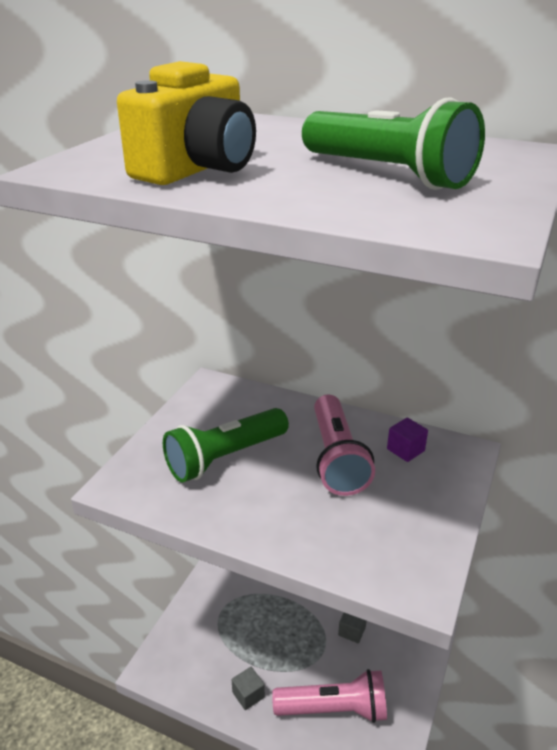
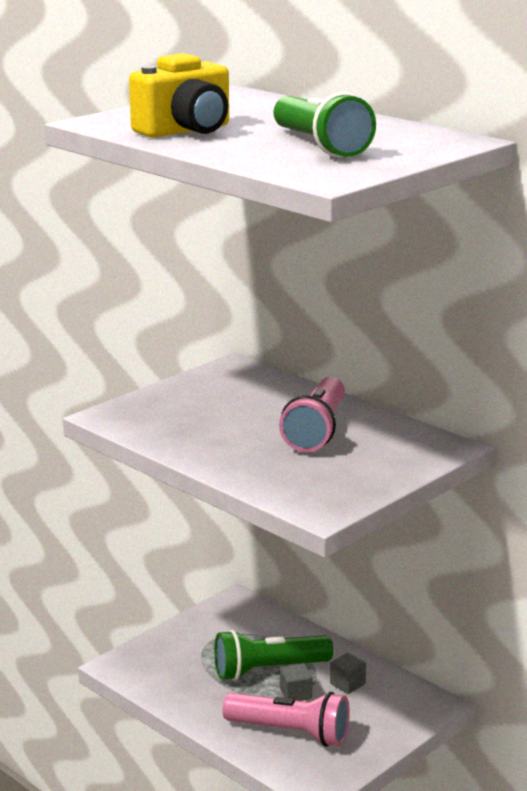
camera: 20 degrees right, 10 degrees down
(225, 458) = (212, 414): green flashlight -> green flashlight (268, 670)
(248, 695) = (207, 703): grey cube -> grey cube (295, 694)
(405, 450) = (389, 436): purple cube -> none

